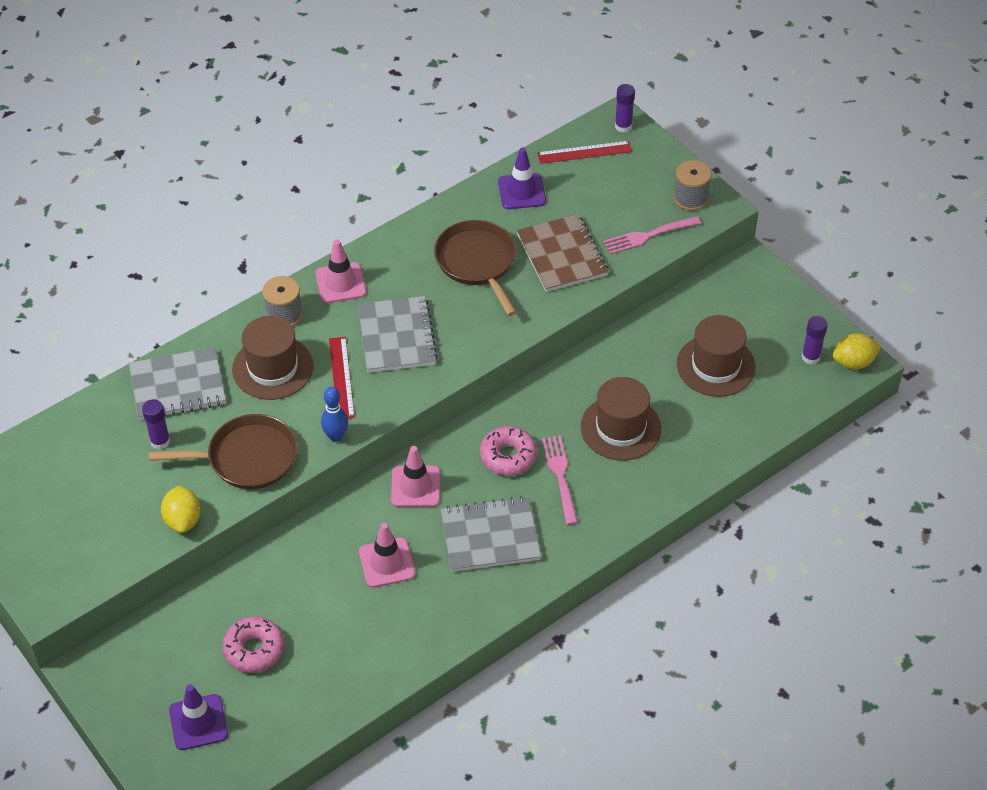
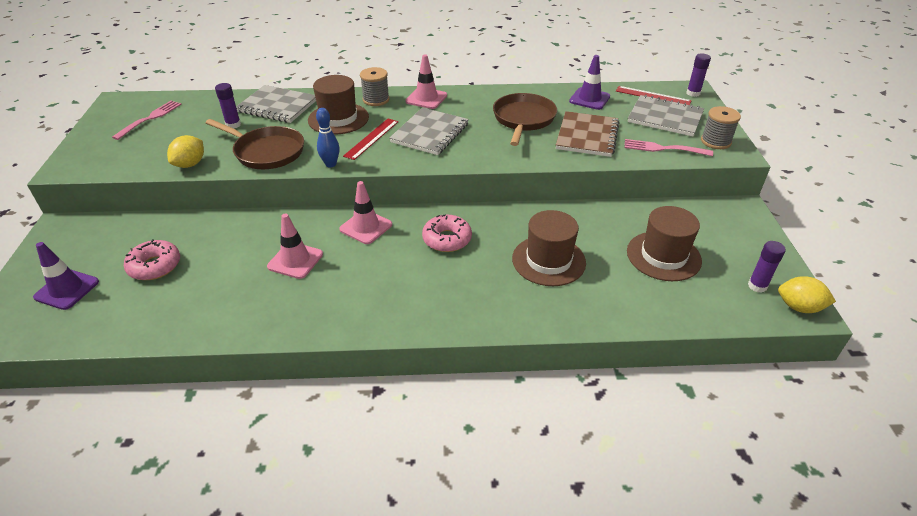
camera: 35 degrees right, 10 degrees down
(490, 536) = (381, 280): grey notebook -> grey notebook (665, 117)
(560, 476) = (472, 269): pink fork -> pink fork (150, 119)

